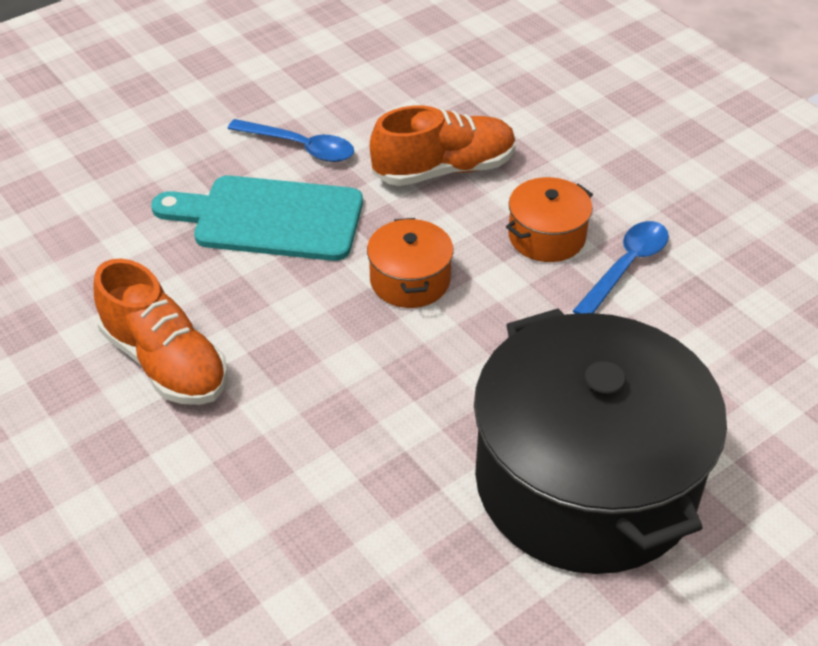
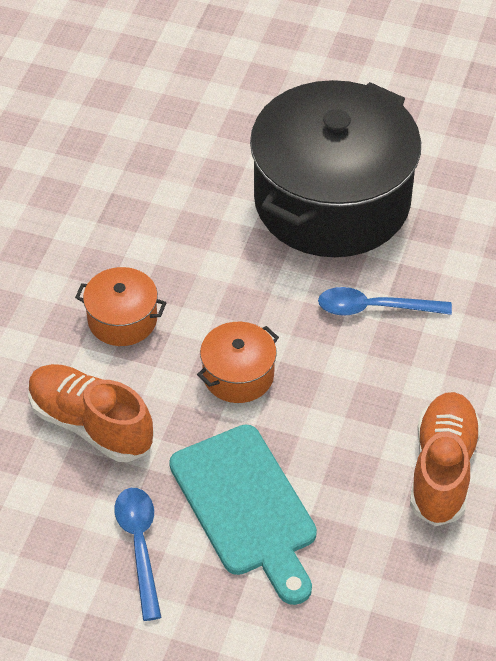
camera: 125 degrees left, 5 degrees up
(626, 267) = (120, 261): blue spoon -> blue spoon (374, 308)

